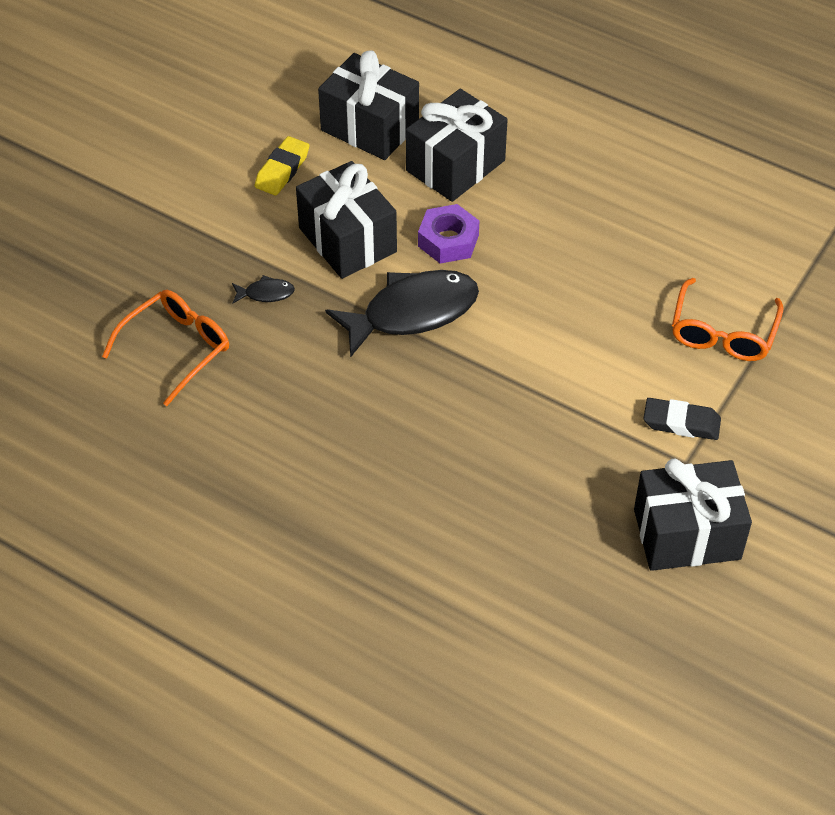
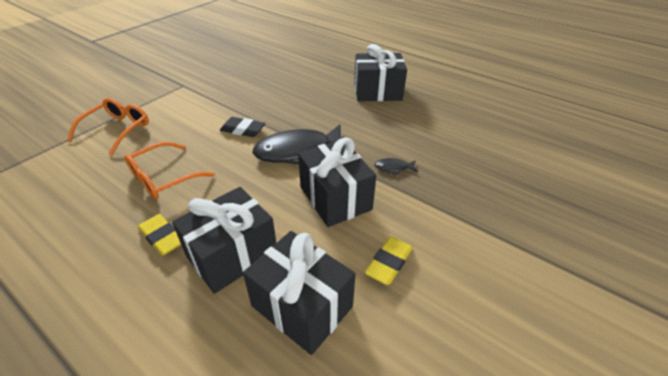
camera: 175 degrees left, 10 degrees down
(177, 348) = (445, 143): orange glasses -> orange glasses (163, 178)
(448, 241) = (260, 192): purple nut -> none
(543, 177) = (162, 237): none -> yellow eraser
(681, 423) = (174, 97): black eraser -> black eraser (243, 130)
(687, 534) = (200, 67): black gift -> black gift (377, 92)

